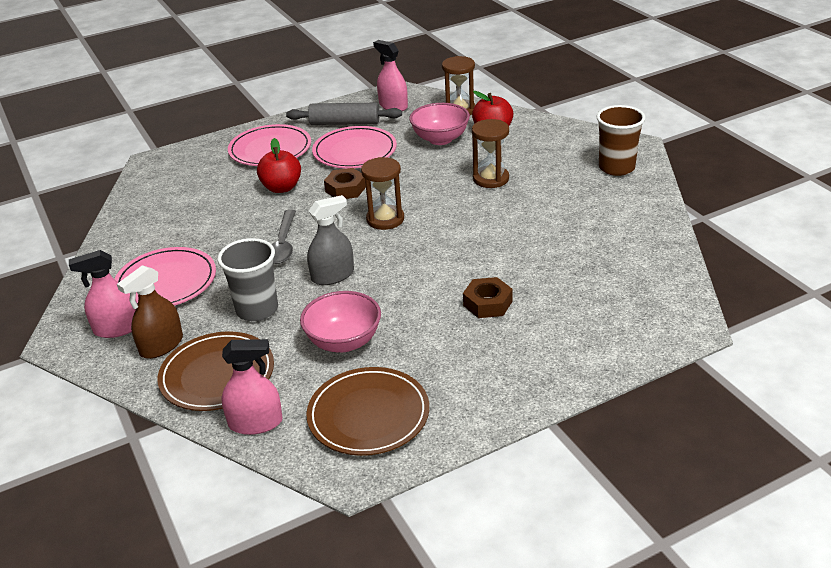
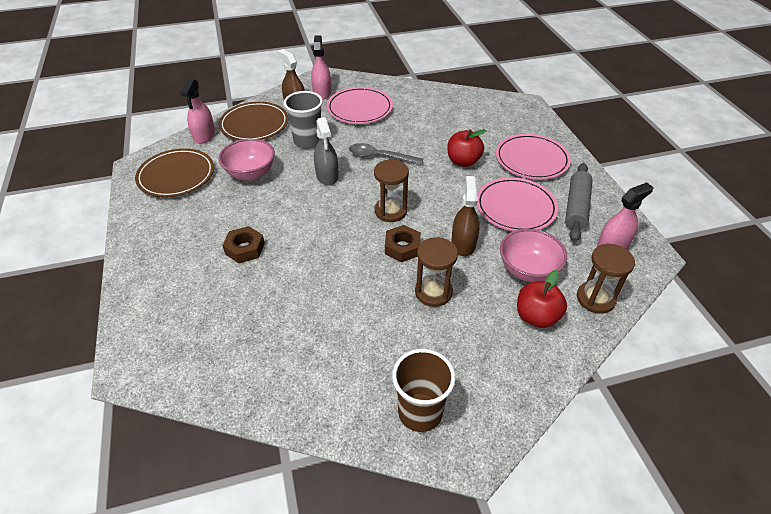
camera: 100 degrees right, 10 degrees up
(345, 189) = (448, 195): brown nut -> brown nut (402, 247)
(419, 172) = (463, 243): none -> brown spray bottle

